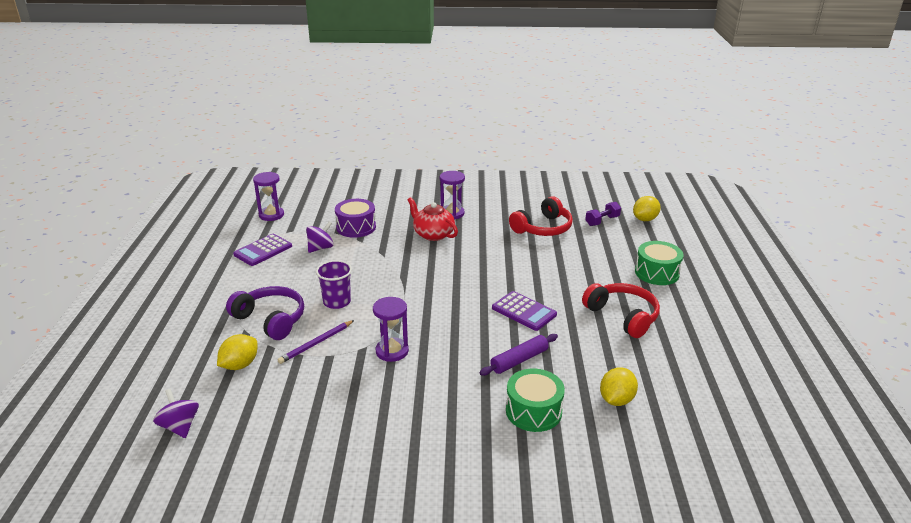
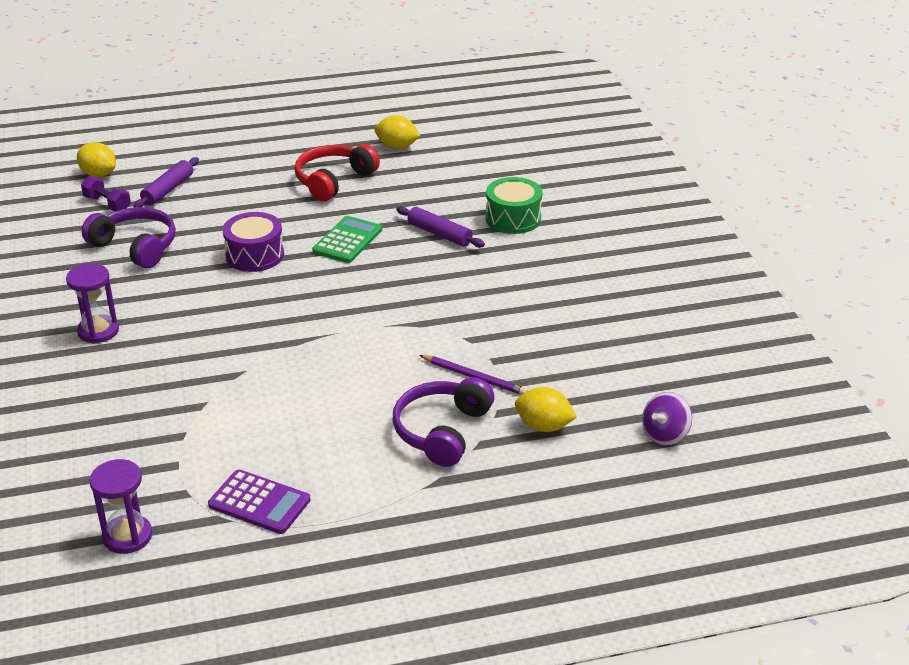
camera: 105 degrees left, 5 degrees up
(320, 248) = (237, 440): purple spinning top -> none
(337, 302) = (379, 384): purple cup -> none
(356, 227) = (160, 419): purple drum -> purple drum (255, 255)
(392, 351) = (462, 317): purple hourglass -> none
(433, 234) = (170, 337): red teapot -> none
(524, 311) = (347, 240): purple calculator -> green calculator
(543, 228) = (136, 247): red headphones -> purple headphones
(616, 400) = (474, 178): yellow lemon -> yellow lemon (397, 147)
(618, 243) = (168, 190): none -> purple rolling pin
(657, 273) = (236, 164): green drum -> none

